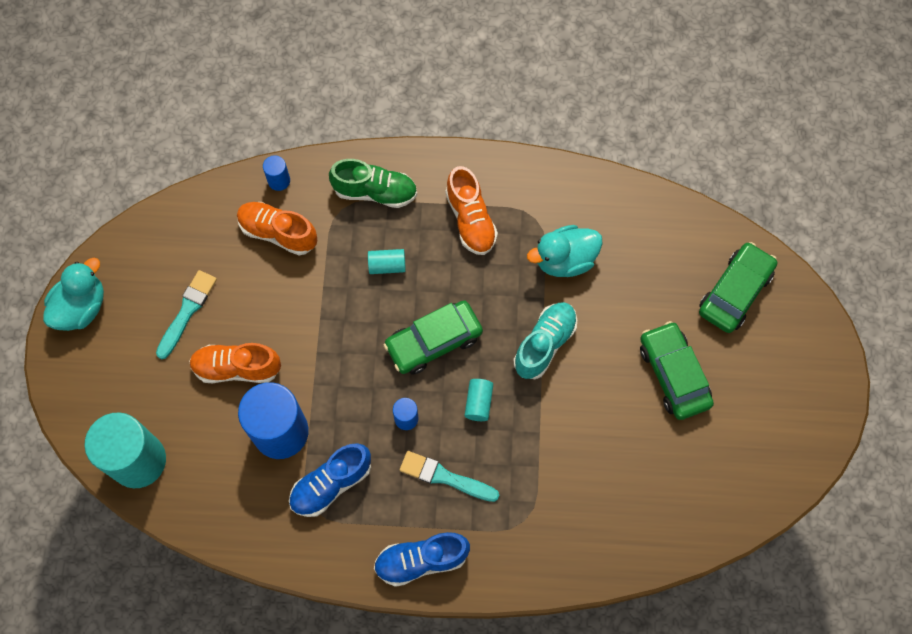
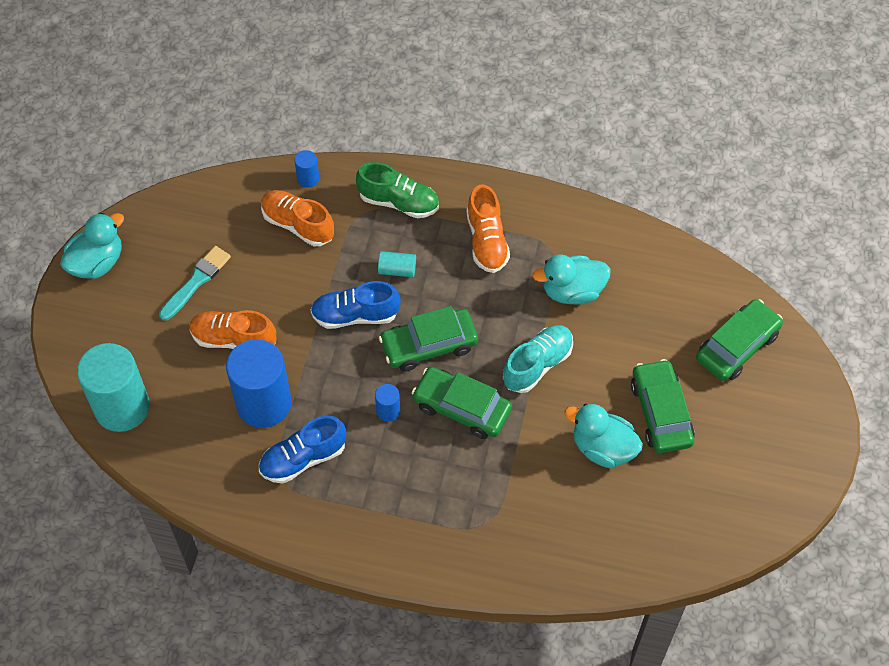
camera: 10 degrees right, 10 degrees down
(421, 560) = (377, 542): blue shoe -> blue shoe (355, 315)
(445, 477) = (415, 470): turquoise brush -> none
(478, 403) = (462, 408): turquoise cylinder -> green car
(624, 421) = (602, 448): none -> turquoise duck

